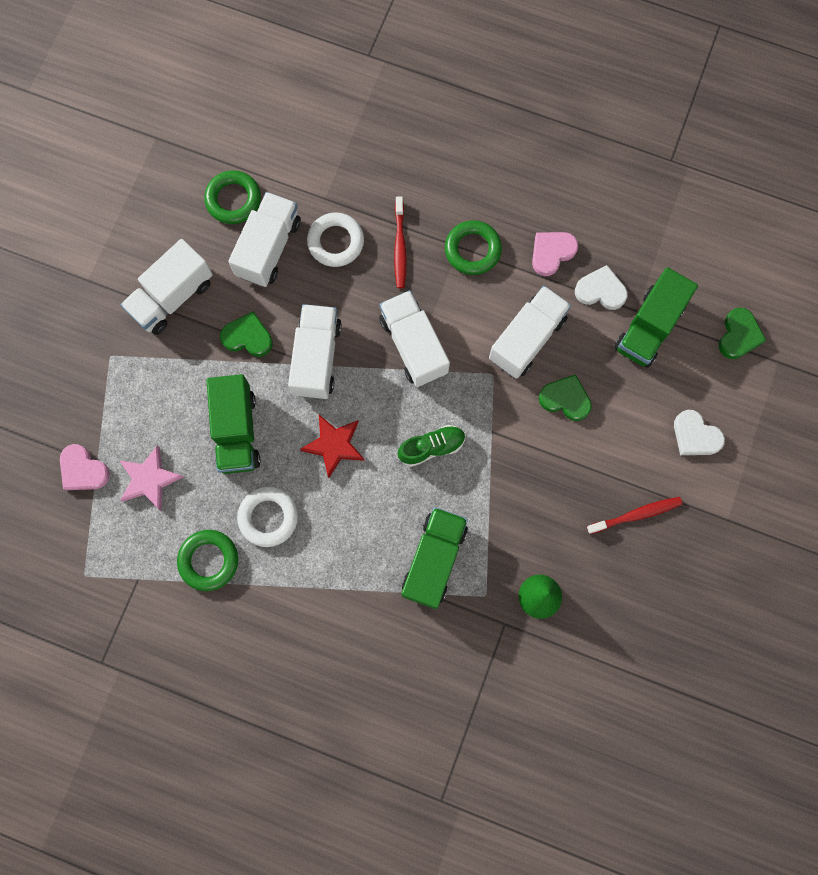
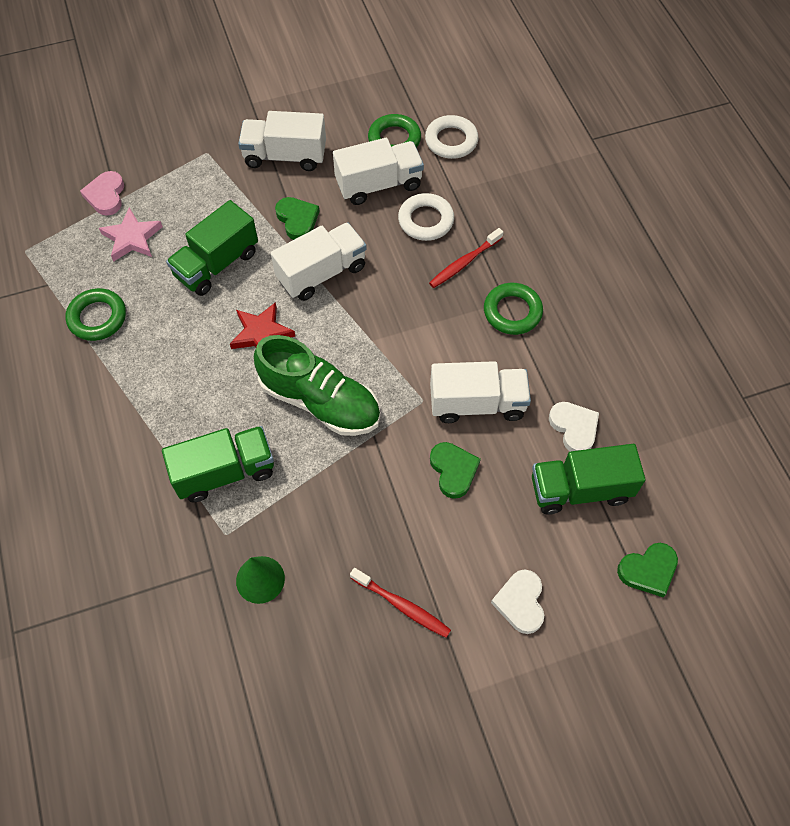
camera: 50 degrees right, 15 degrees down
(268, 517) = (164, 331): white ring -> white ring (451, 141)
(413, 345) = (393, 328): white truck -> none
(431, 447) = (320, 401): green shoe -> green shoe, size x1.85
(551, 253) = (568, 368): pink heart -> none

